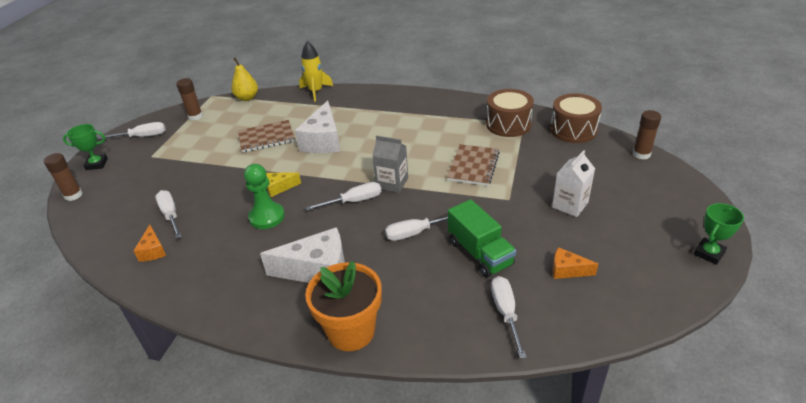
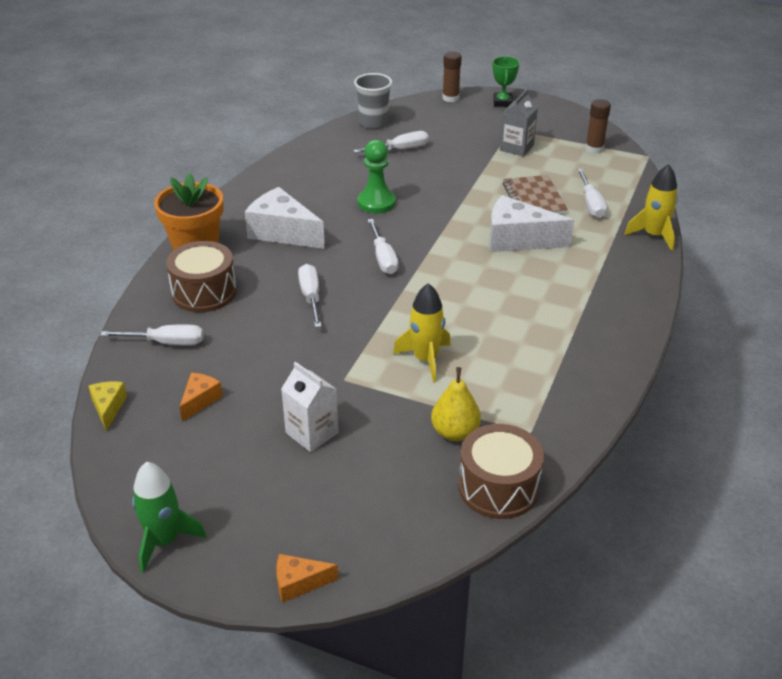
camera: 95 degrees right, 0 degrees up
(107, 241) = (373, 123): none -> grey cup
(142, 136) = (553, 120): white screwdriver -> white screwdriver (591, 204)
(153, 250) = (350, 146): orange cheese -> orange cheese (299, 583)
(247, 98) = (639, 181): yellow pear -> yellow pear (455, 432)
(279, 188) = (425, 209): yellow cheese -> yellow cheese (108, 408)
(317, 270) = (282, 232): white cheese -> white cheese turned 120 degrees clockwise
(392, 183) = (409, 287): grey carton -> grey carton (516, 148)
(473, 166) = (425, 359): brown notebook -> yellow rocket
(480, 253) = (258, 339): green truck -> none
(508, 124) = (529, 414): brown drum -> brown drum (204, 292)
(641, 154) = (406, 552): brown glue stick -> none
(709, 253) = (164, 541): green trophy -> green rocket

